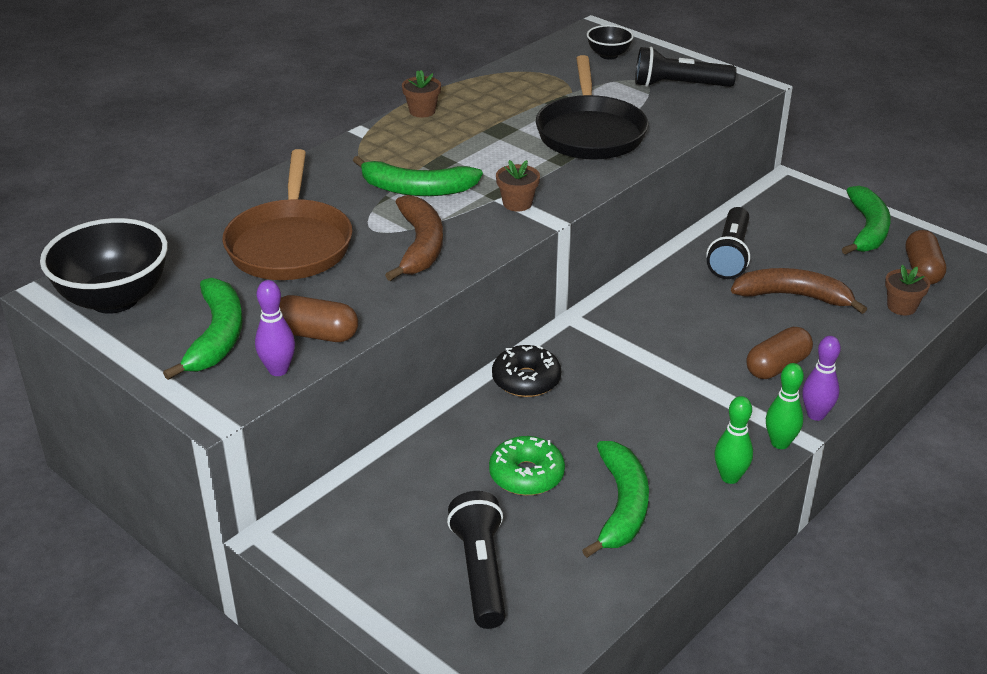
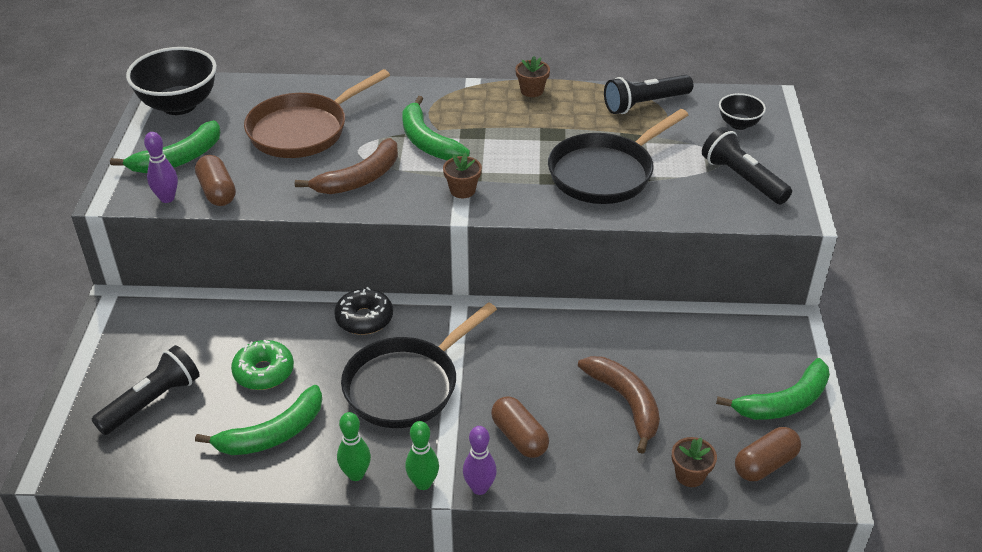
camera: 50 degrees right, 5 degrees up
(646, 396) = (407, 385): none -> black pan
(730, 255) = (640, 341): black flashlight -> black flashlight (645, 104)
(777, 366) = (519, 437): brown capsule -> brown capsule turned 45 degrees clockwise

